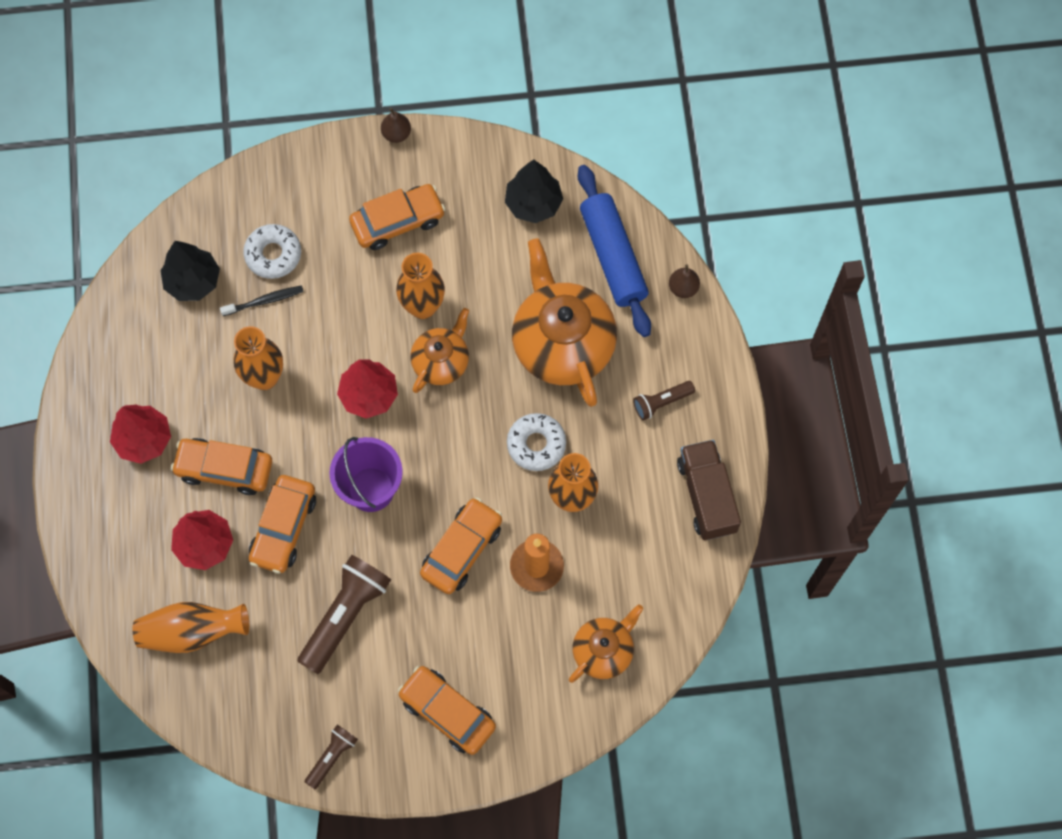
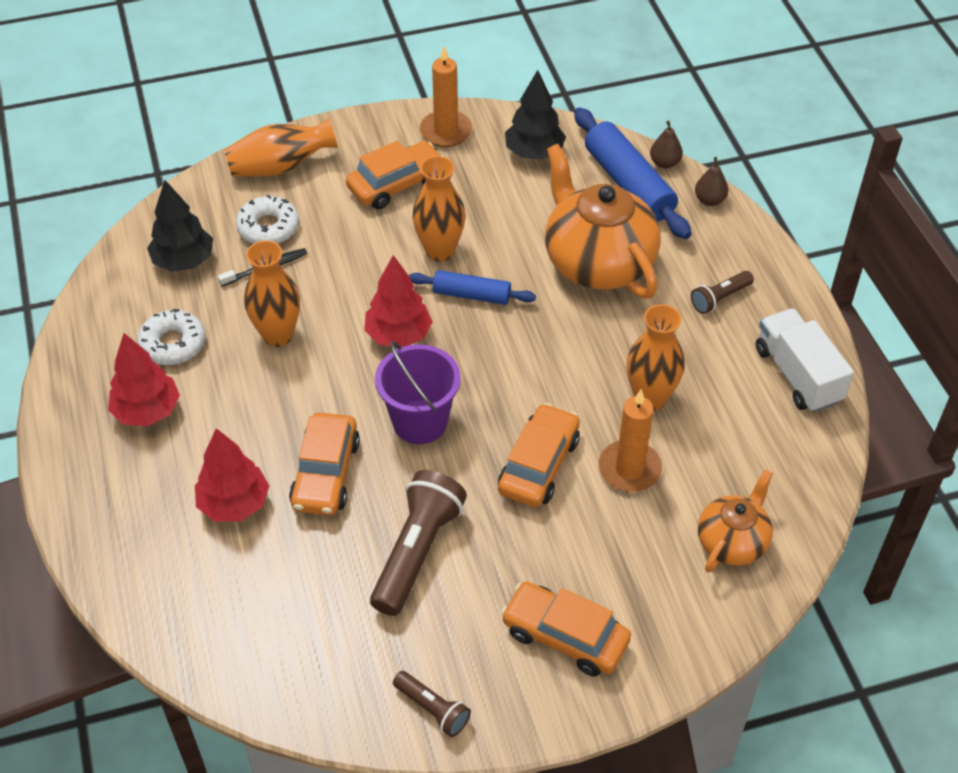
camera: 10 degrees left, 20 degrees down
(192, 632) = (233, 597): orange vase -> orange vase (281, 167)
(224, 469) = (246, 426): orange car -> none
(332, 756) = (433, 709): brown flashlight -> brown flashlight turned 105 degrees clockwise
(396, 134) = (379, 116): brown pear -> brown pear (664, 163)
(441, 361) = (471, 295): orange teapot -> blue rolling pin
(456, 163) = (446, 131): none -> orange candle
(536, 444) = (595, 354): white donut -> white donut (173, 344)
(706, 496) = (798, 375): brown truck -> white truck

